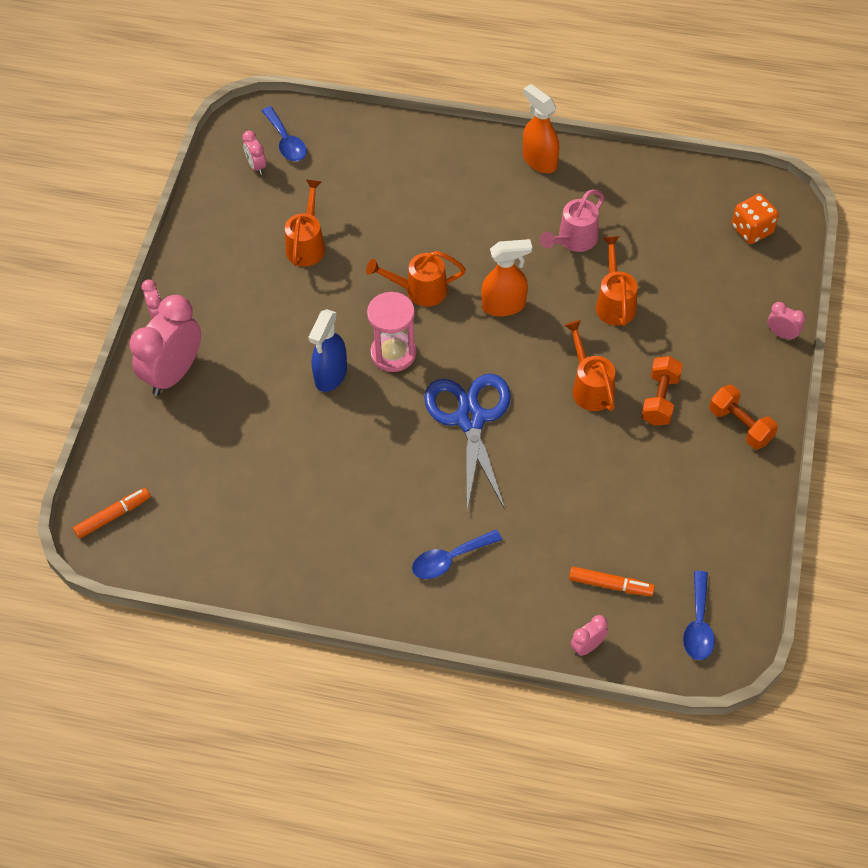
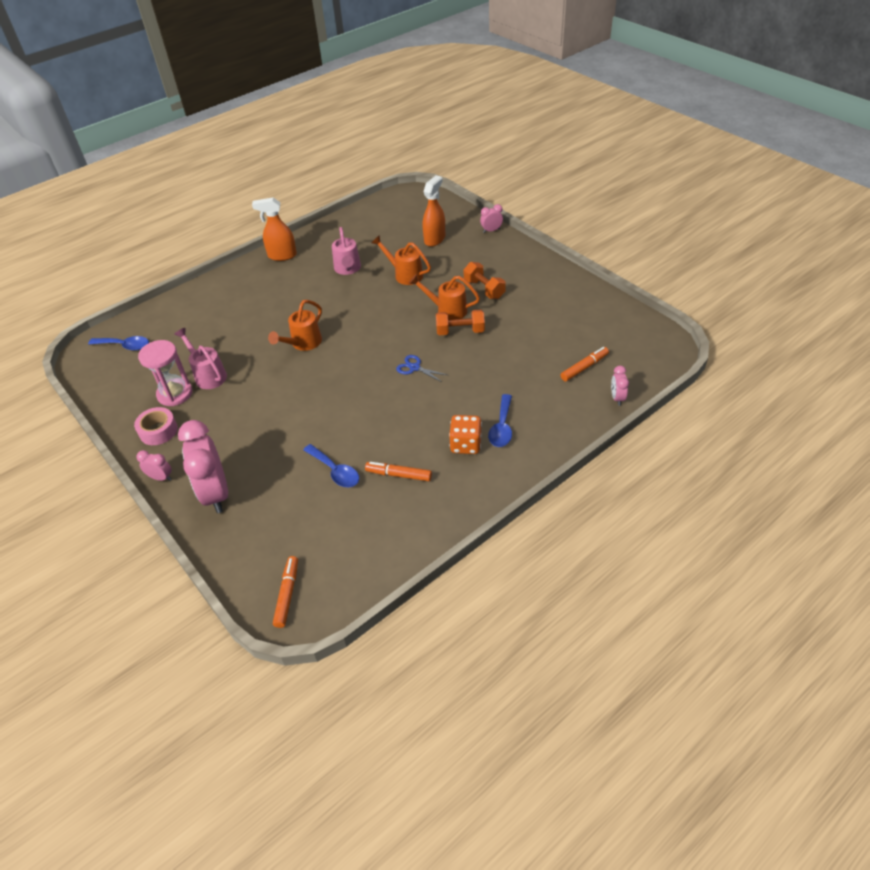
camera: 50 degrees left, 10 degrees down
(206, 265) = (158, 431): none -> pink tape
(256, 166) = (122, 368): pink clock -> none
(307, 245) = (208, 375): orange watering can -> pink watering can
(312, 508) = (399, 475): none -> orange marker
(330, 375) = (312, 413): blue spray bottle -> none
(393, 353) = (331, 377): pink hourglass -> pink hourglass (175, 394)
(470, 419) = (414, 368): blue scissors -> blue scissors, size x0.44
(504, 305) = (356, 315): orange spray bottle -> orange spray bottle (434, 239)
(698, 625) = (641, 346): blue spoon -> blue spoon (335, 471)
(740, 425) = (530, 270): orange dumbbell -> orange dumbbell (460, 331)
(752, 230) = (419, 210): orange dice -> orange dice (466, 444)

